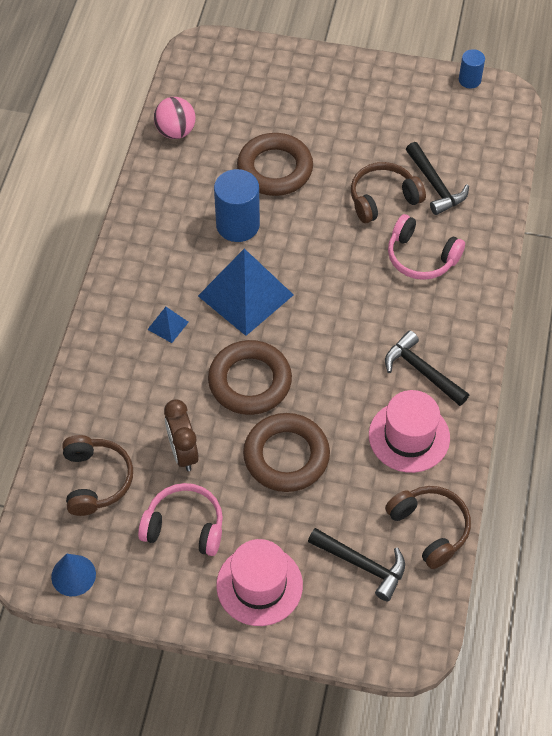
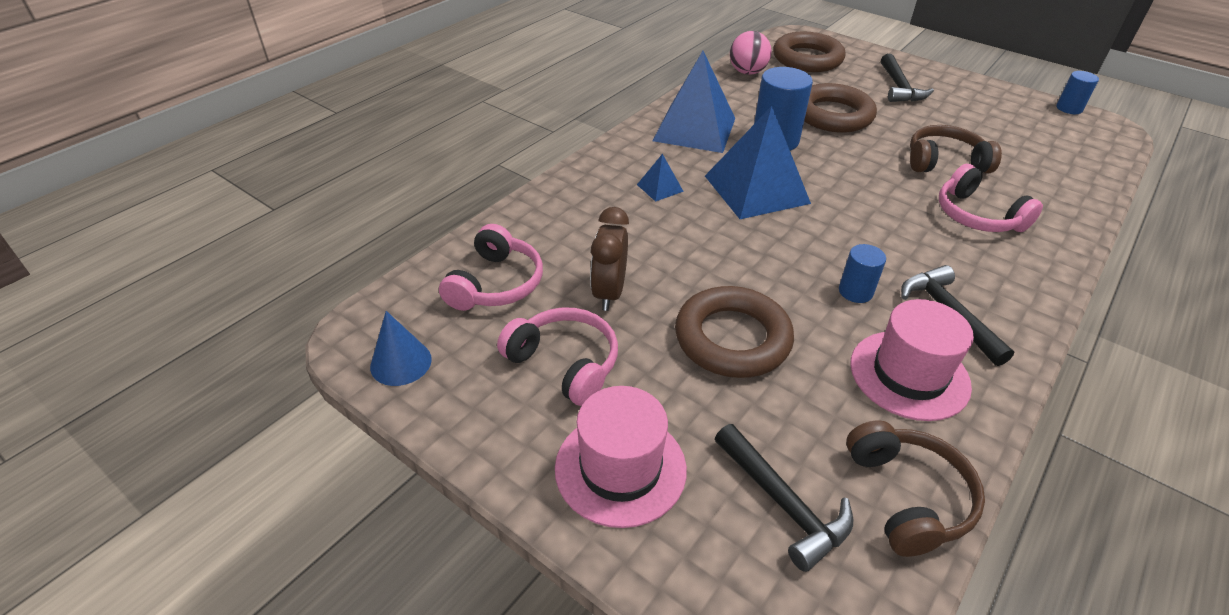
camera: 25 degrees right, 15 degrees down
(95, 480) = (495, 284): brown headphones -> pink headphones
(163, 237) = (695, 129): none -> blue pyramid
(250, 381) = (723, 257): brown ring -> brown ring (807, 59)
(354, 376) = (855, 291): none -> blue cylinder
(435, 185) = (1010, 168): black hammer -> black hammer (899, 87)

